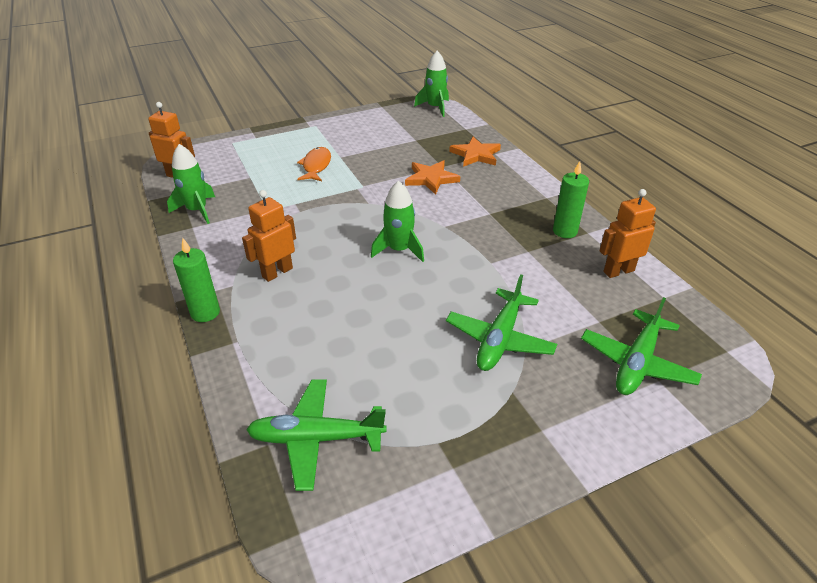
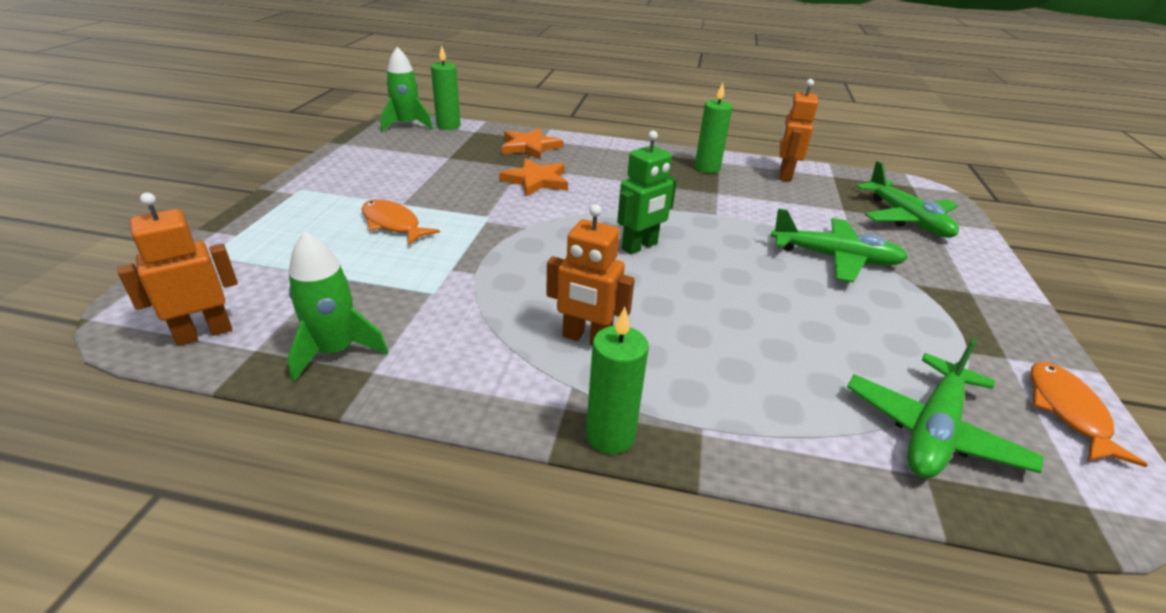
camera: 55 degrees left, 5 degrees down
(277, 272) = (586, 339): orange robot -> orange robot turned 60 degrees counterclockwise
(399, 250) = (640, 246): green rocket -> green robot
(407, 514) = (1067, 411): none -> orange fish
(457, 118) = (448, 126): none -> green candle
(499, 339) = (835, 258): green plane -> green plane turned 45 degrees counterclockwise

